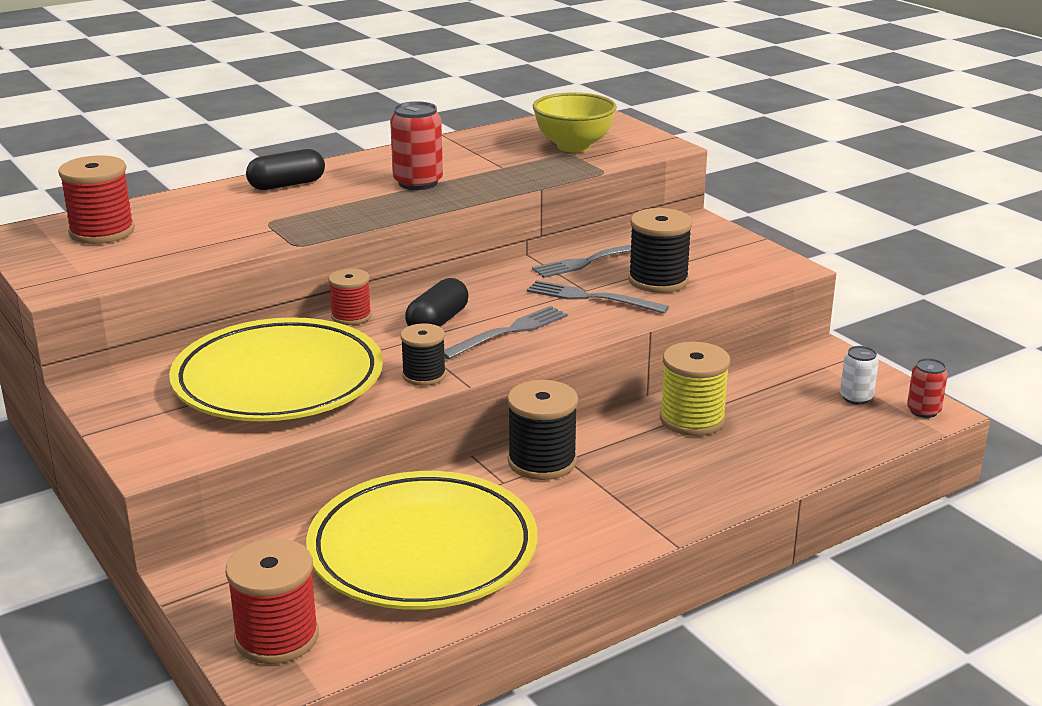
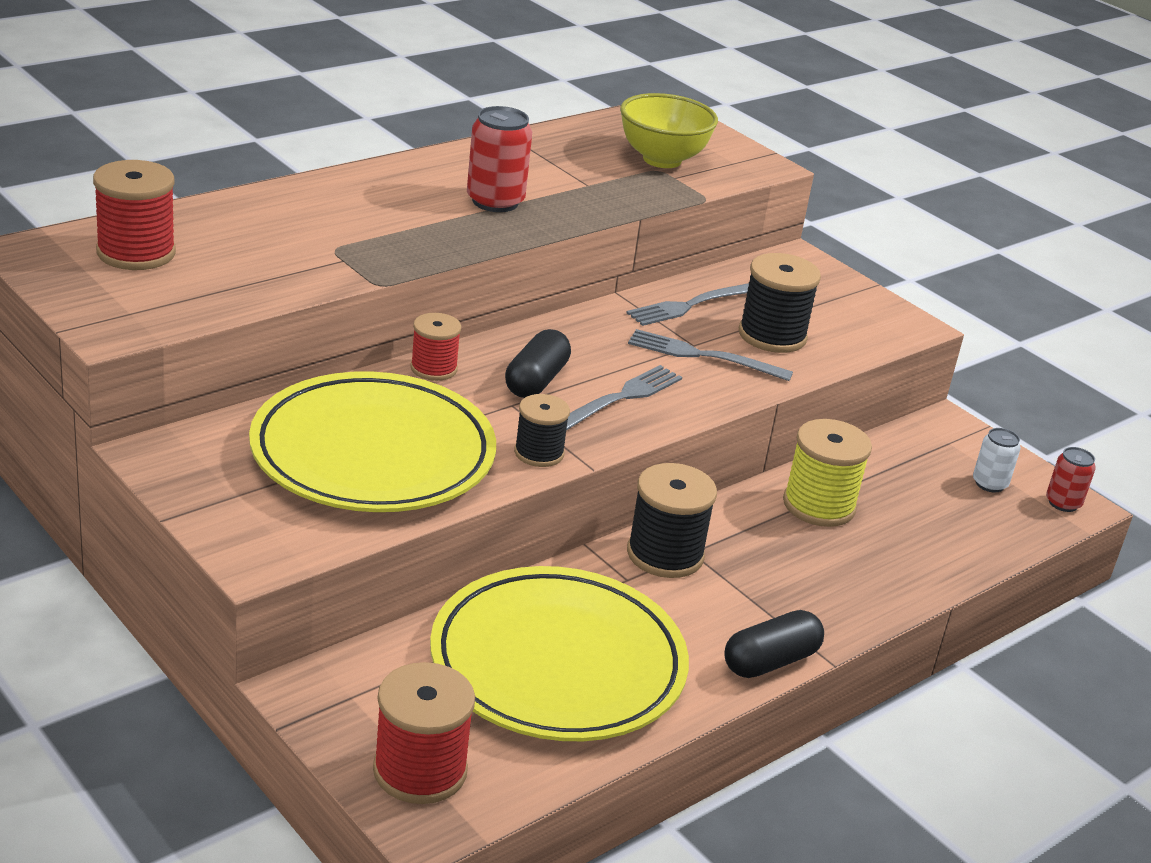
camera: 10 degrees left, 5 degrees up
(287, 185) = (340, 195): black capsule -> black capsule (770, 661)

